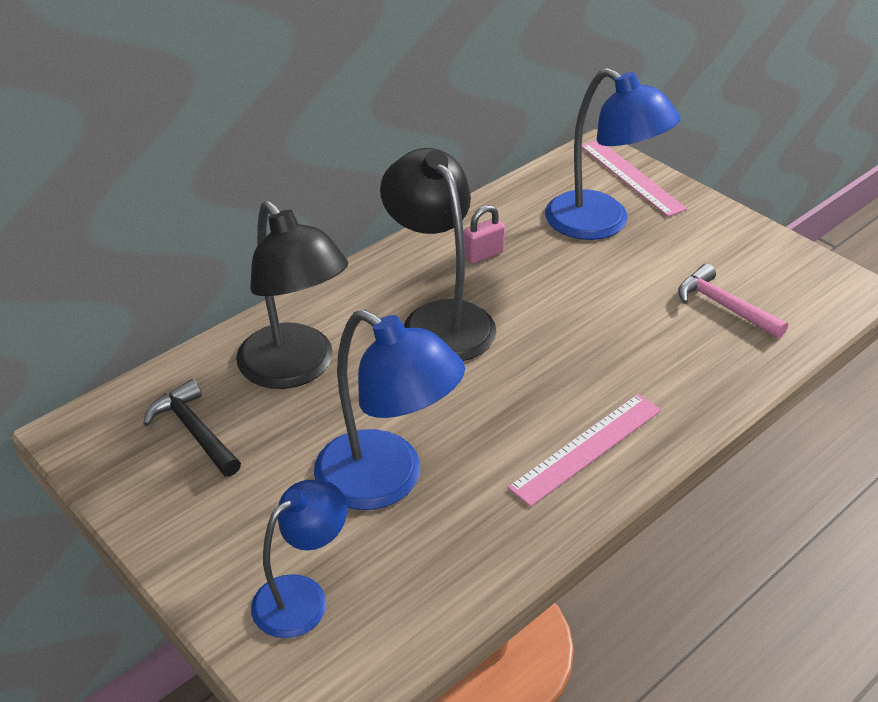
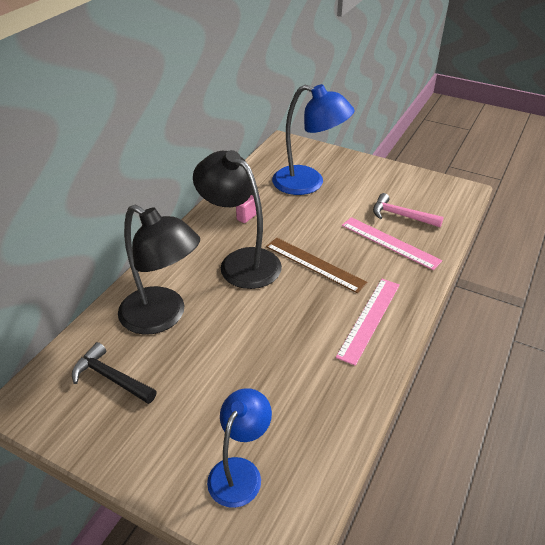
camera: 20 degrees left, 0 degrees up
(386, 481) = (258, 375): blue lamp -> none
(546, 348) = (314, 264): none -> brown ruler
(631, 177) = (312, 153): pink ruler -> pink ruler (390, 243)

